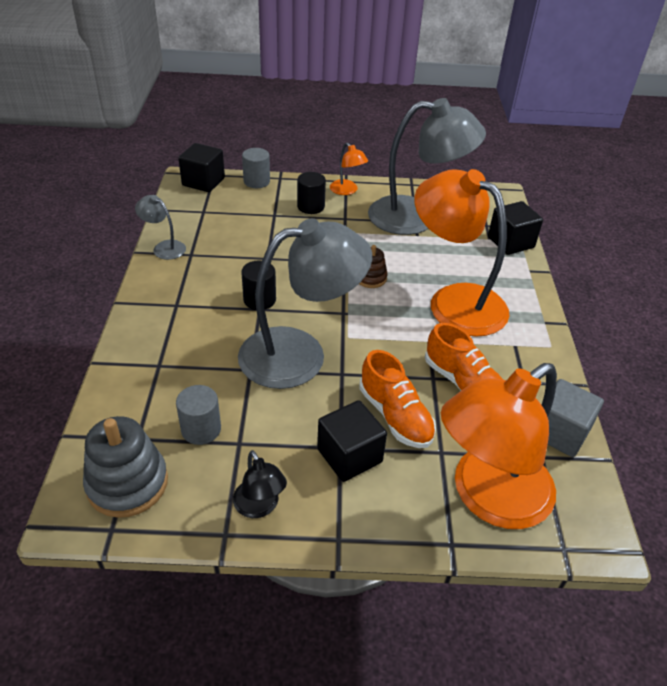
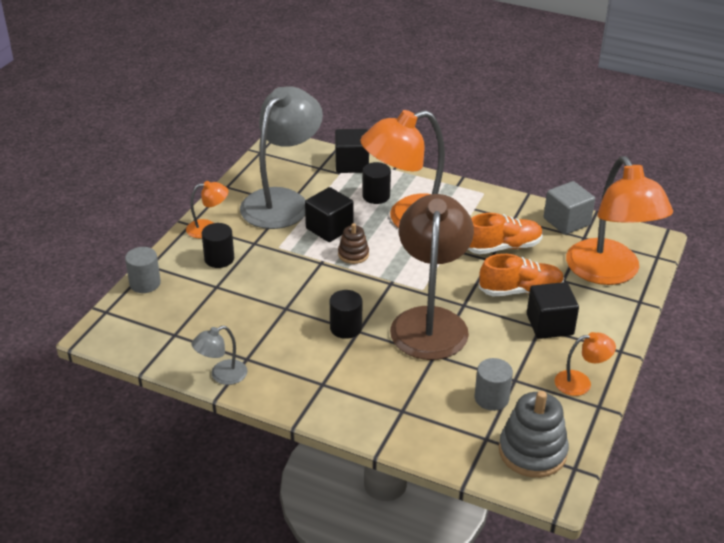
camera: 65 degrees left, 5 degrees down
(203, 182) = (115, 322): black cube -> black cube (329, 228)
(259, 507) = (580, 382): black lamp -> orange lamp
(300, 354) = (430, 321): grey lamp -> brown lamp
(473, 270) = (376, 196): none -> black cylinder

